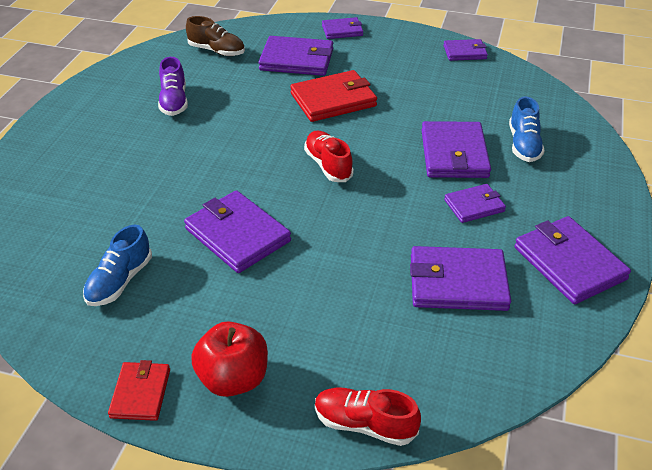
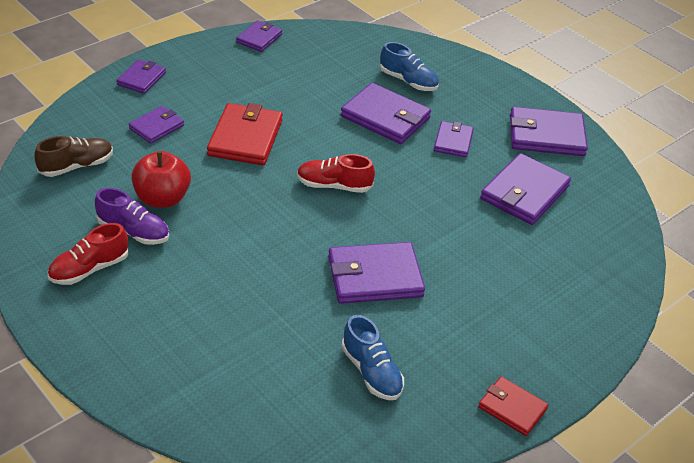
camera: 60 degrees left, 0 degrees up
(233, 378) = (534, 349): red apple -> red apple (162, 199)
(297, 60) = (157, 127): purple wallet -> purple wallet, size x0.58
(365, 424) = (620, 303): red shoe -> red shoe (89, 269)

